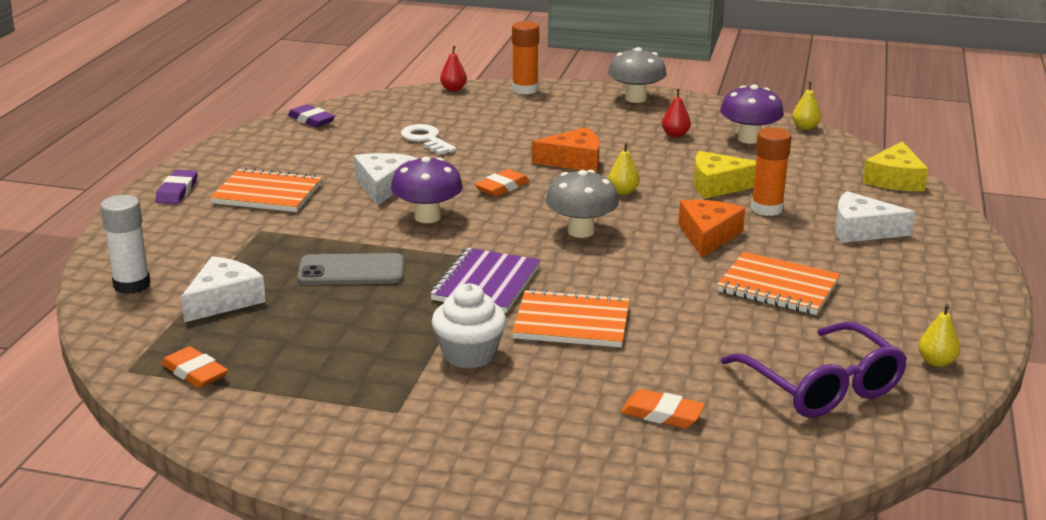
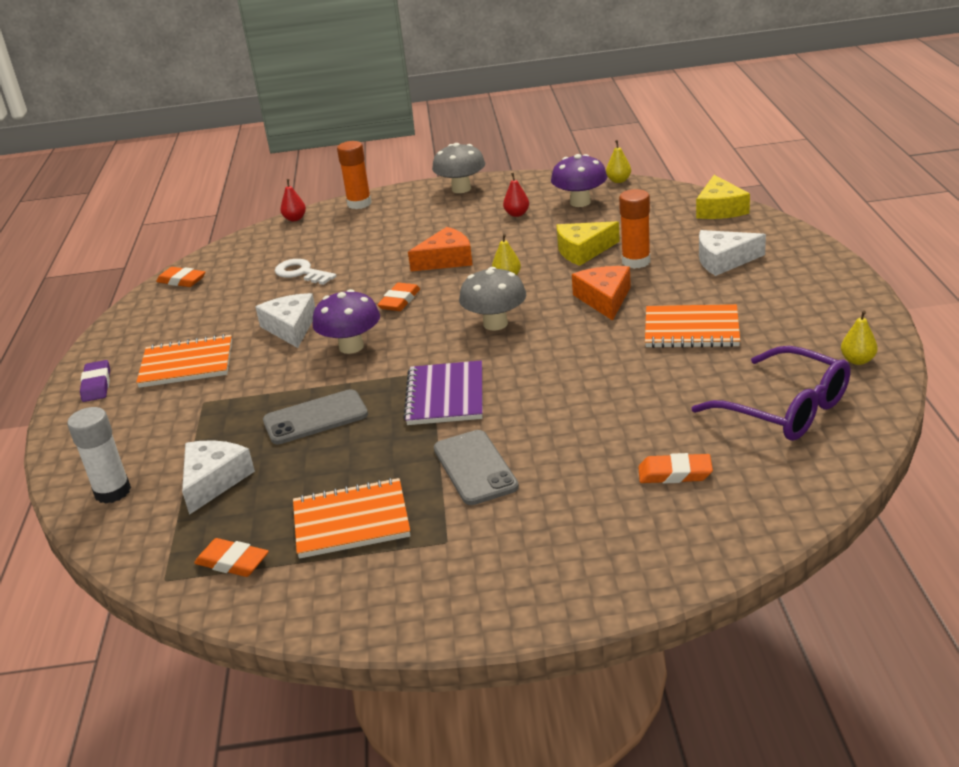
camera: 15 degrees left, 5 degrees up
(311, 120) = (181, 281): purple eraser -> orange eraser
(469, 354) = (475, 468): white cupcake -> grey phone
(571, 322) = (543, 411): orange notebook -> orange notebook (351, 521)

